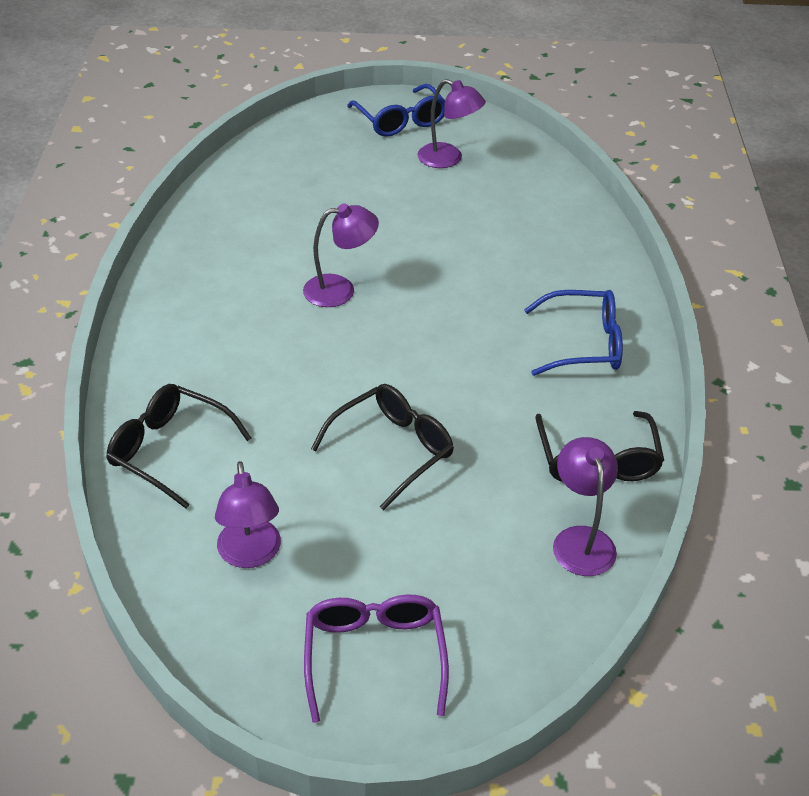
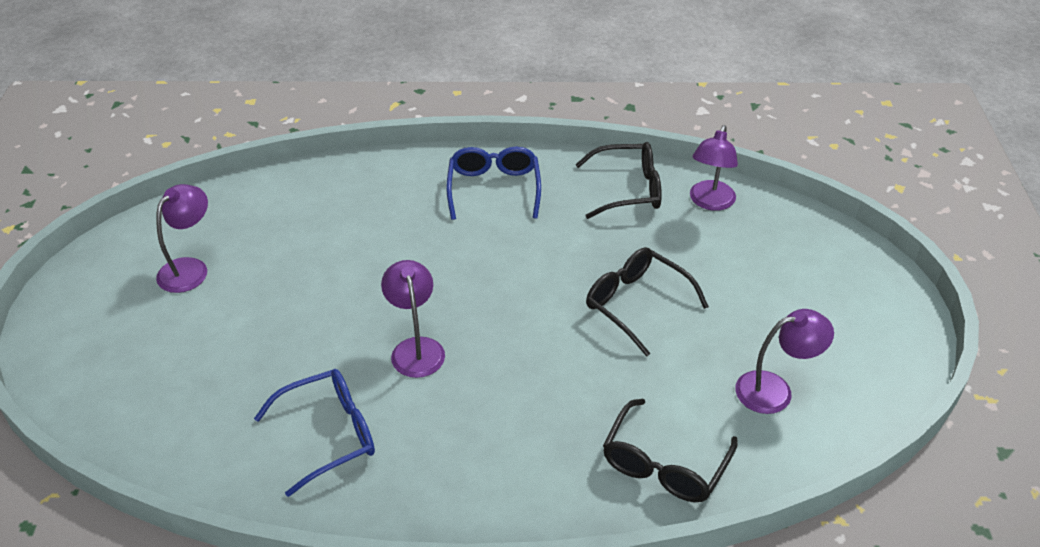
camera: 90 degrees left, 0 degrees up
(374, 656) = (847, 309): purple glasses -> none
(401, 121) = (97, 308): blue glasses -> blue glasses (329, 435)
(581, 539) = (710, 202): purple lamp -> purple lamp turned 60 degrees counterclockwise

